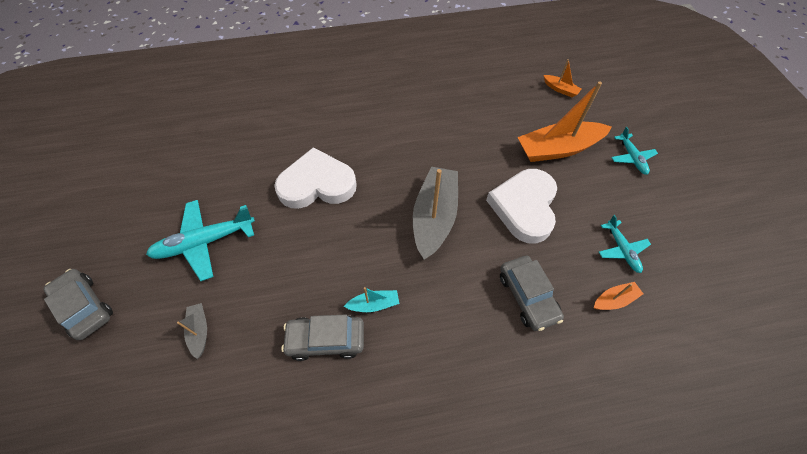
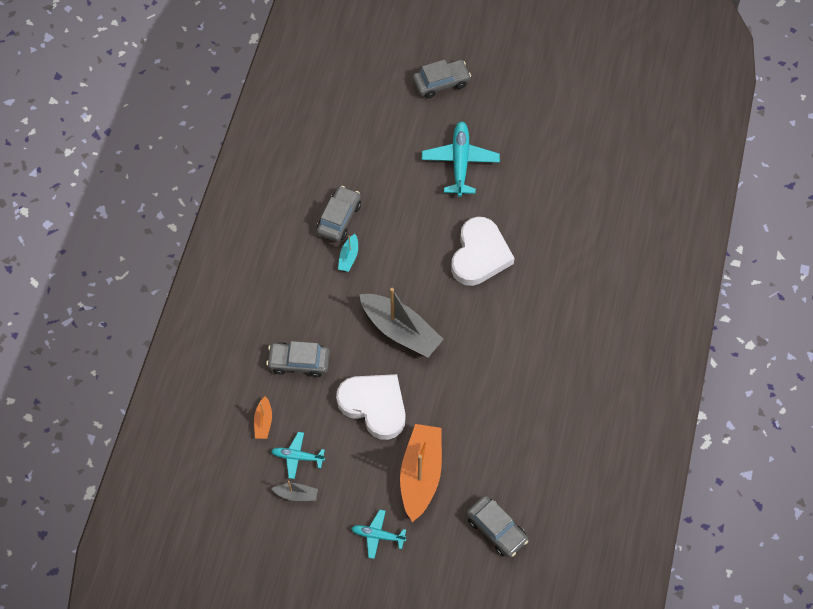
camera: 115 degrees right, 5 degrees up
(199, 331) = (386, 146): grey boat -> grey boat (296, 494)
(560, 89) = (496, 529): orange boat -> grey car

